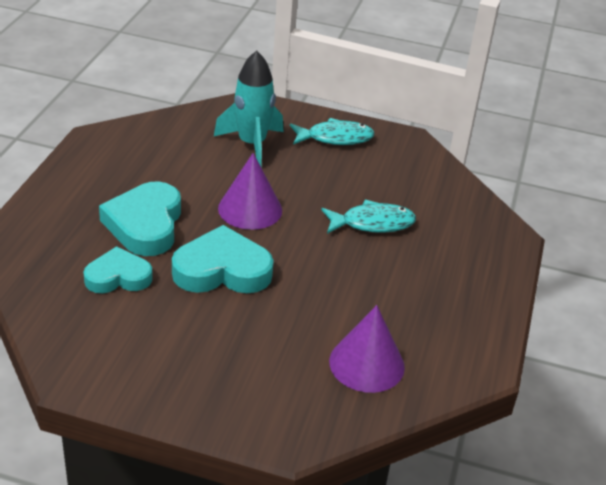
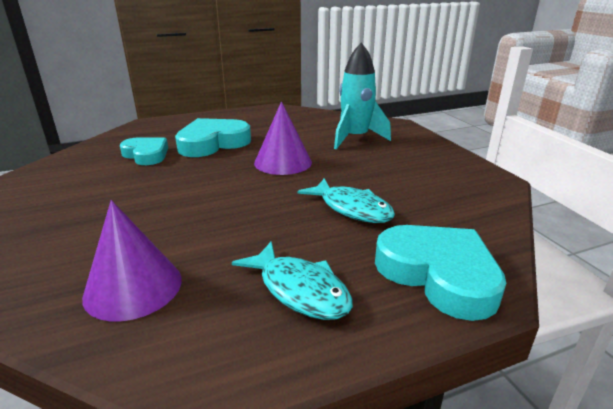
camera: 55 degrees right, 10 degrees down
(222, 270) = (196, 178): turquoise heart -> turquoise heart (438, 274)
(335, 138) = (425, 156): turquoise fish -> turquoise fish (300, 290)

